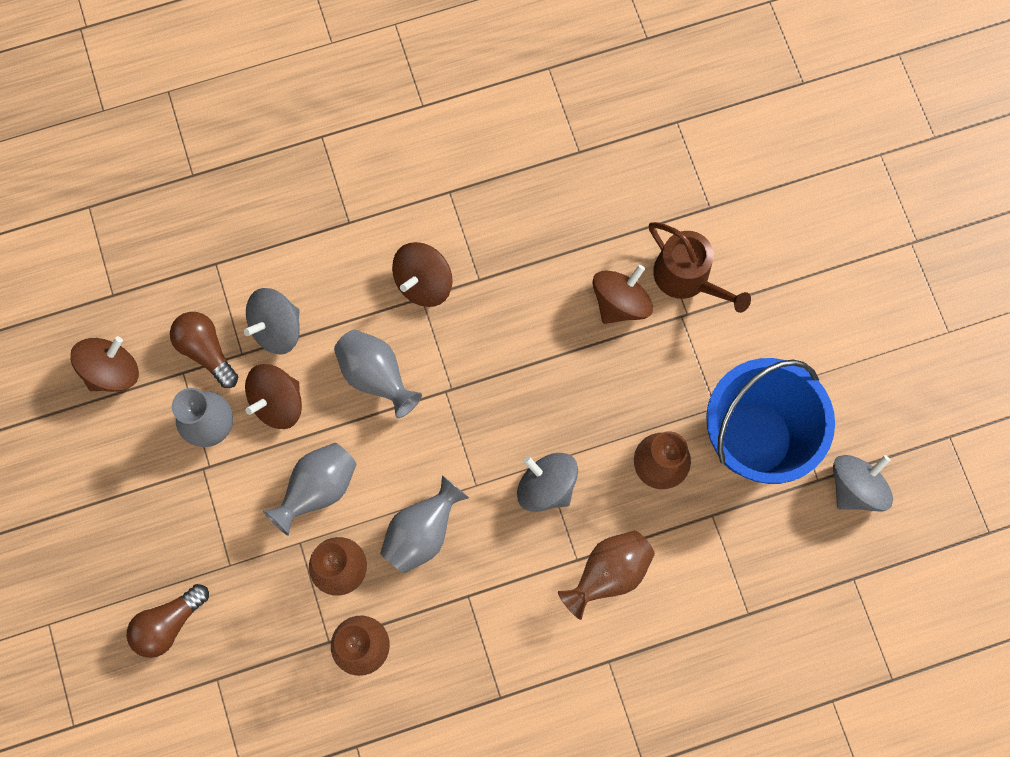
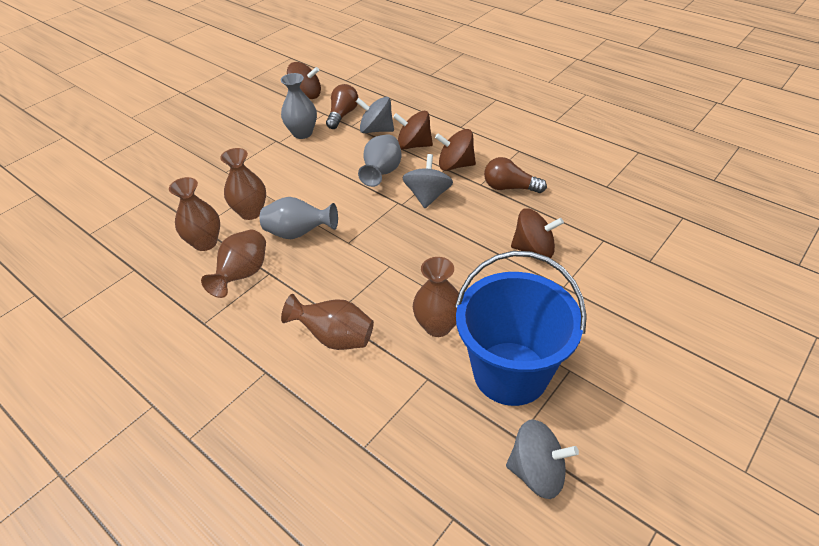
camera: 60 degrees right, 30 degrees down
(169, 624) = (177, 166): brown light bulb -> brown light bulb (509, 187)
(278, 402) = (334, 147): brown spinning top -> brown spinning top (413, 145)
(318, 489) = (295, 182): grey vase -> none
(452, 626) = (243, 275): none -> brown vase
(546, 486) = (374, 274): grey spinning top -> grey spinning top (428, 196)
(687, 278) = (588, 273): brown watering can -> none

